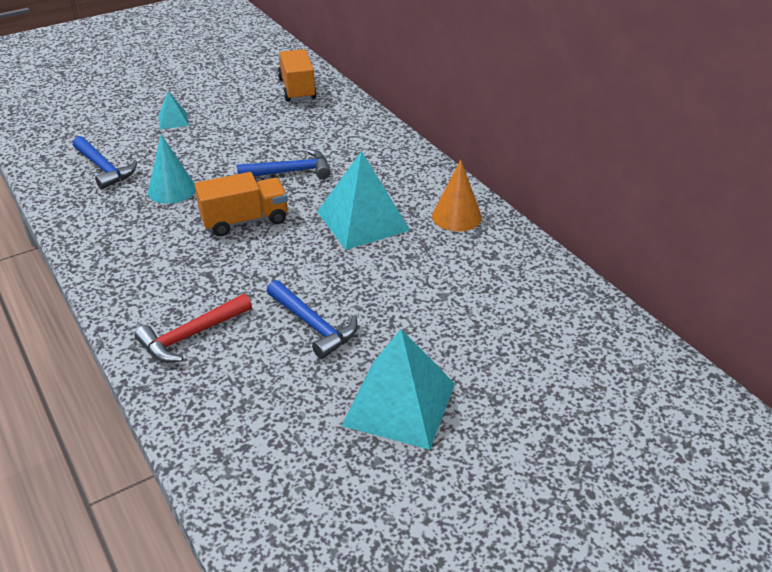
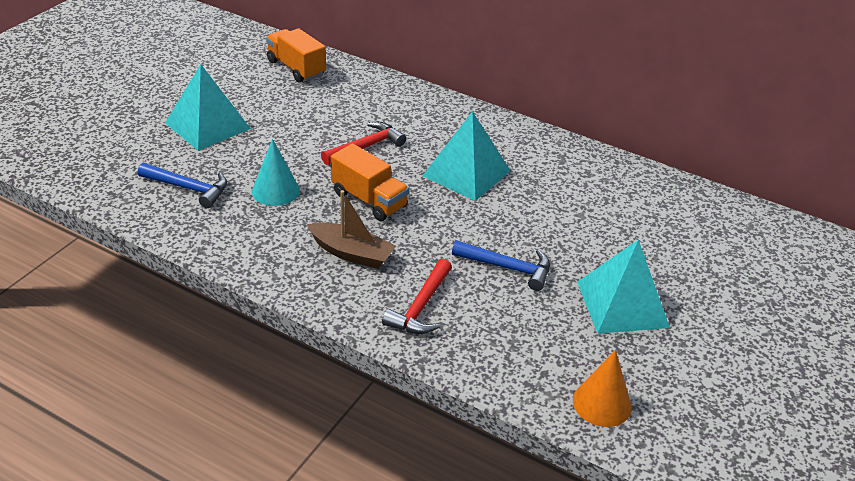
camera: 30 degrees left, 0 degrees up
(173, 120) = (208, 125): turquoise pyramid -> turquoise pyramid, size x2.11
(180, 264) = (351, 253): none -> brown boat
(245, 220) = (369, 200): orange truck -> orange truck turned 90 degrees clockwise
(290, 172) = (366, 147): blue hammer -> red hammer
(456, 216) = (535, 149): orange cone -> orange cone (602, 403)

